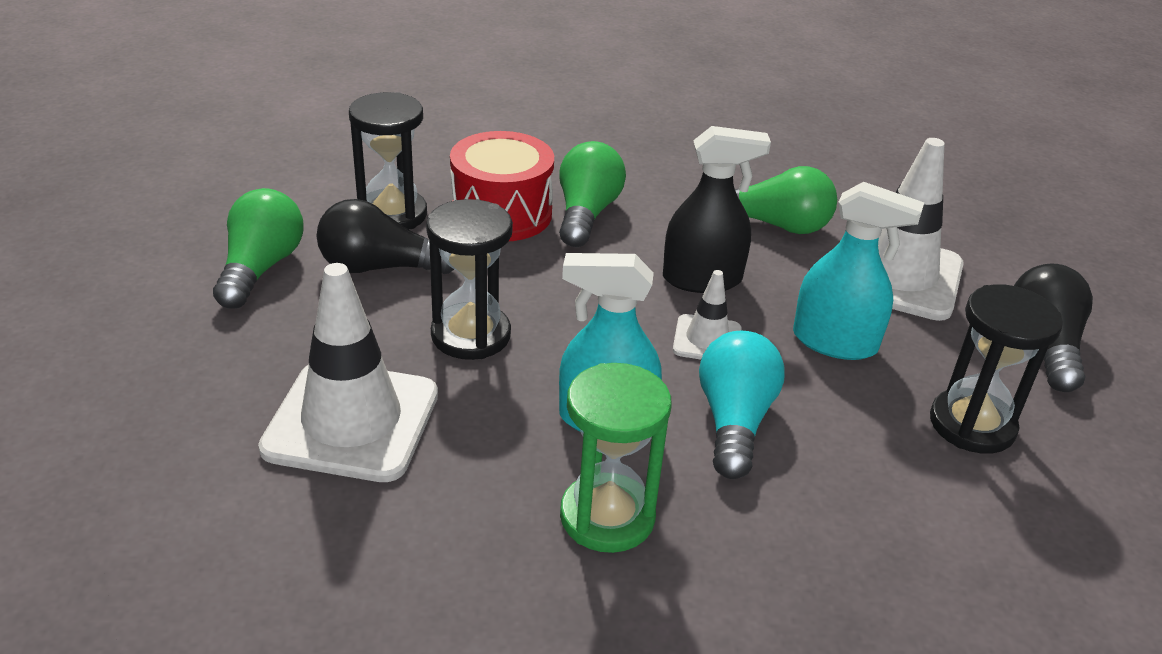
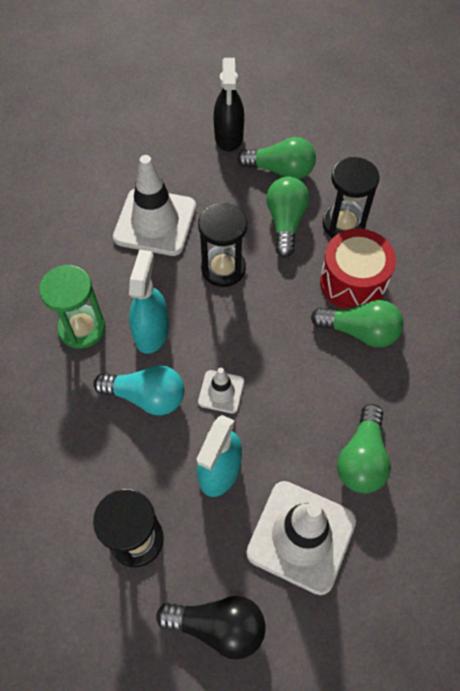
camera: 95 degrees right, 25 degrees up
(380, 267) = (285, 222): black light bulb -> green light bulb
(702, 279) = (286, 397): black spray bottle -> black spray bottle (229, 137)

